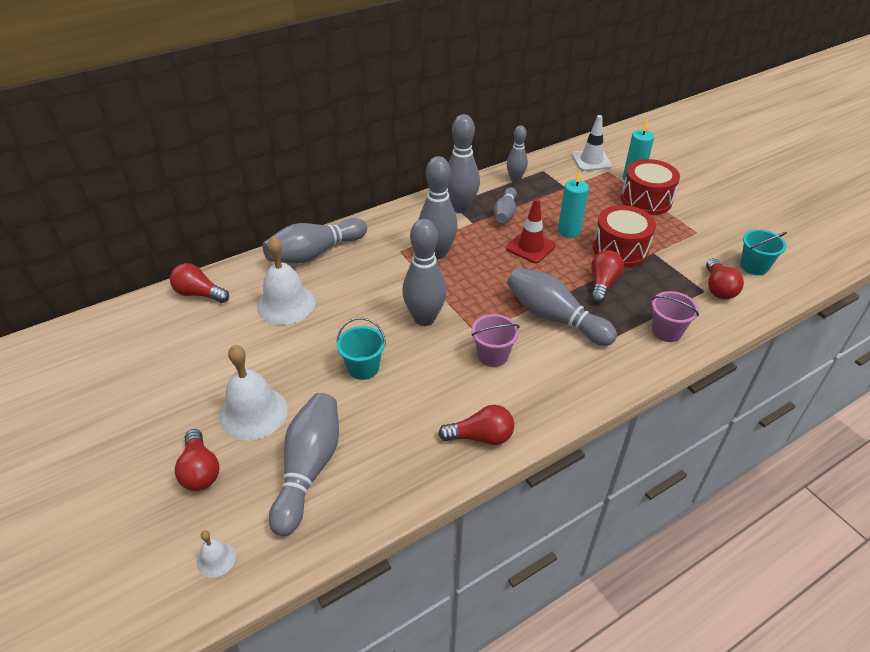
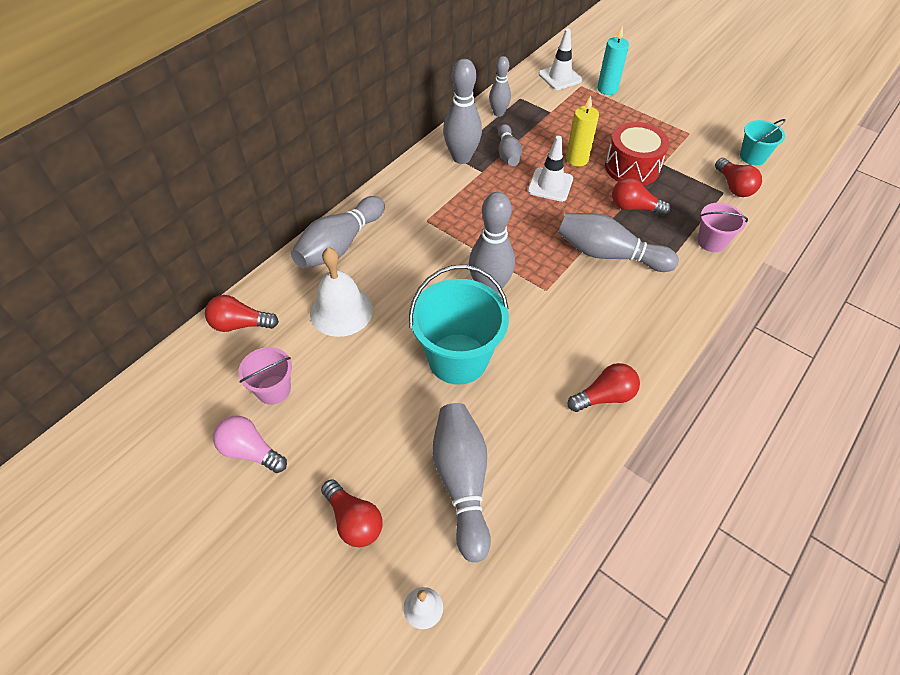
camera: 20 degrees left, 10 degrees up
(150, 391) = (250, 451): none -> pink light bulb
(253, 413) = (374, 440): white bell -> none
(363, 368) = (458, 358): turquoise bucket -> turquoise bucket, size x1.86
(437, 253) = (464, 213): grey bowling pin -> none
(492, 355) = (573, 310): pink bucket -> pink bucket (273, 390)
(530, 247) = (550, 185): red traffic cone -> white traffic cone
(569, 231) = (577, 159): turquoise candle -> yellow candle
(602, 284) = (634, 207): red light bulb -> red light bulb turned 75 degrees counterclockwise
(646, 200) = (630, 109): red drum -> none

